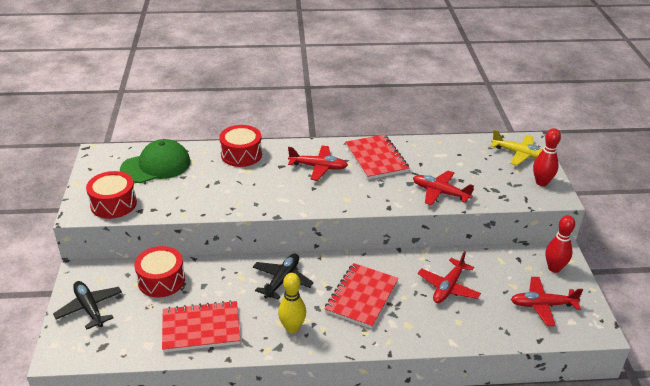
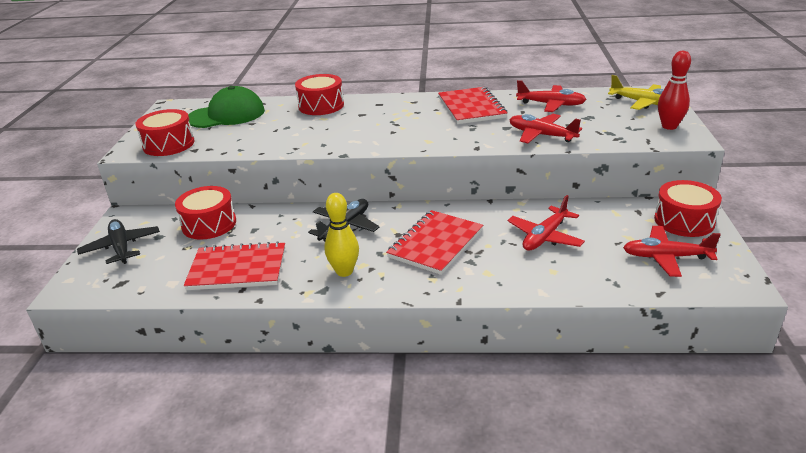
camera: 10 degrees right, 5 degrees down
(318, 167) = (403, 115): red plane -> red plane (551, 104)
(554, 268) = (684, 221): red bowling pin -> red drum

